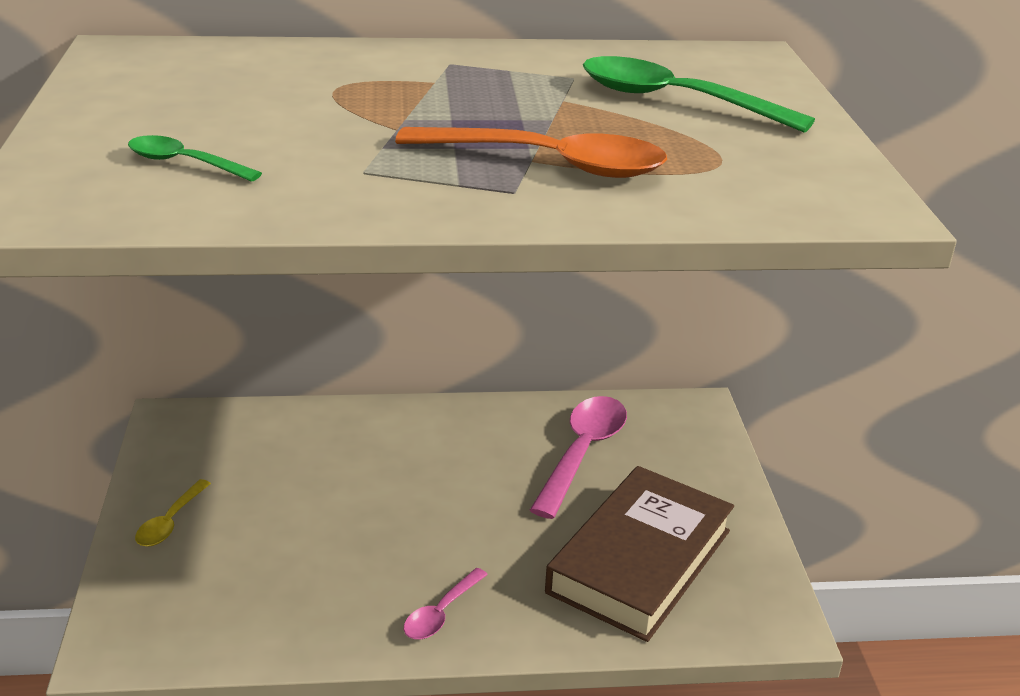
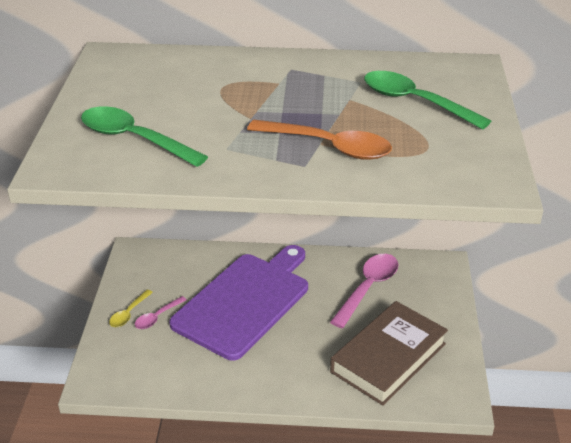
camera: 10 degrees right, 5 degrees up
(184, 163) = (134, 139): green spoon -> green spoon, size x1.88
(377, 489) = (245, 302): none -> purple cutting board
(441, 613) = (270, 378): pink spoon -> pink spoon (157, 317)

